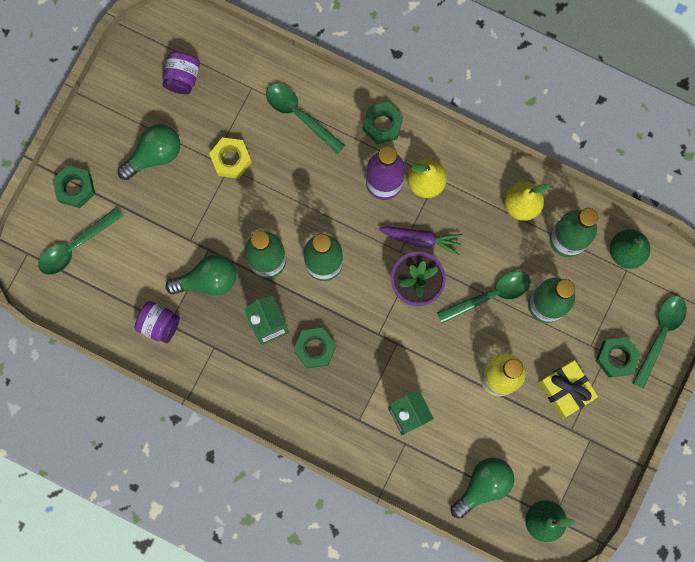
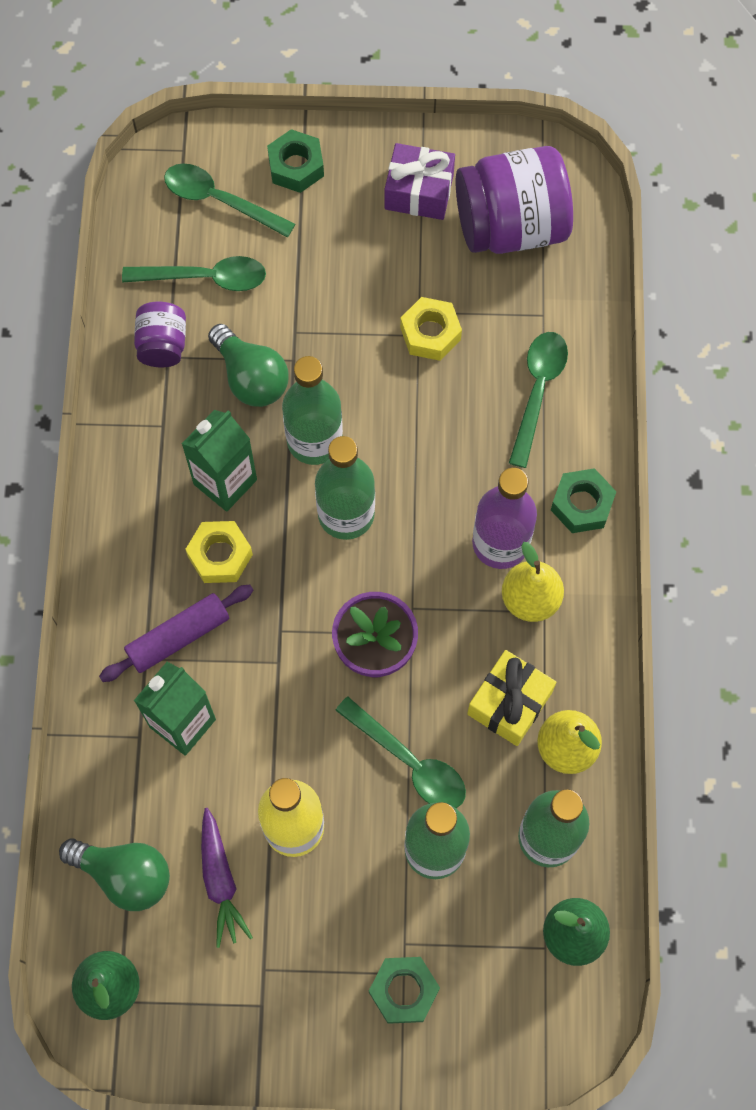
camera: 65 degrees right, 10 degrees down
(131, 121) = (419, 192): none -> purple gift
(154, 155) = (388, 239): green light bulb -> none
(182, 78) = (511, 226): purple jar -> purple jar, size x1.96
(315, 348) = (220, 555): green nut -> yellow nut
(354, 395) = (178, 637): none -> purple rolling pin
(421, 239) = (444, 630): purple carrot -> purple carrot (220, 881)
(565, 390) = (320, 934): yellow gift -> yellow gift (509, 703)
(660, 334) = (471, 1045): green spoon -> green spoon (206, 278)

